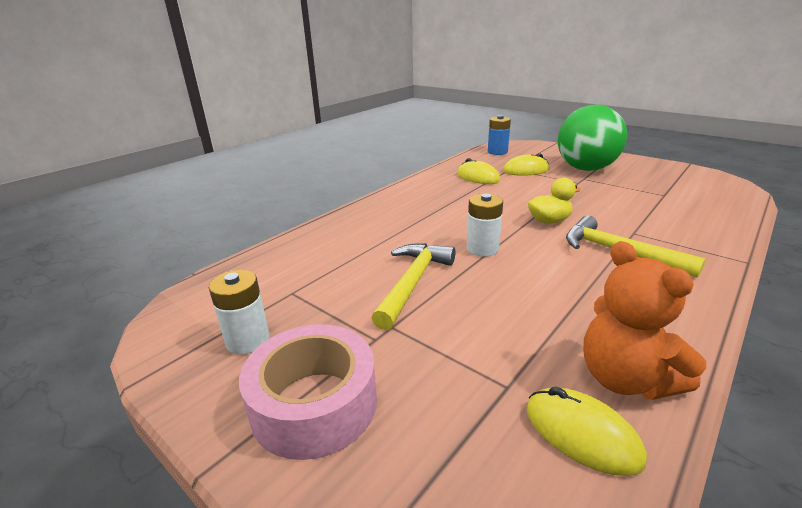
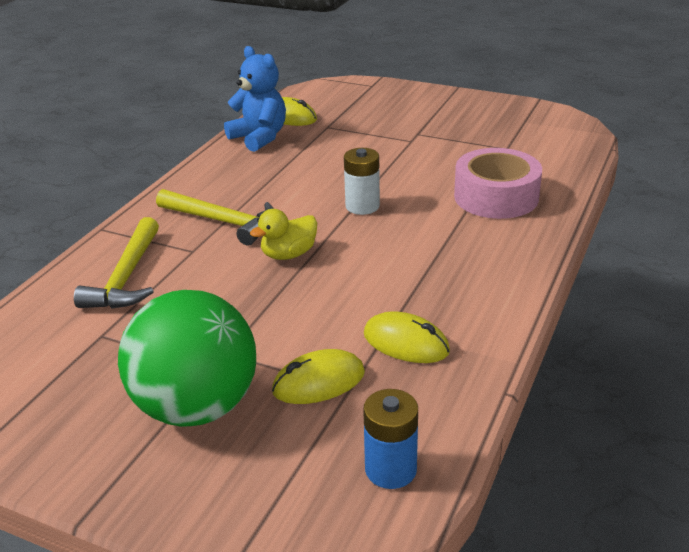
camera: 165 degrees right, 5 degrees up
(248, 340) = (500, 121): white battery -> none
(314, 403) = (429, 107): pink tape -> pink tape (496, 197)
(412, 283) = (414, 167): yellow hammer -> yellow hammer (127, 277)
(625, 379) = (259, 138): orange teddy bear -> blue teddy bear

